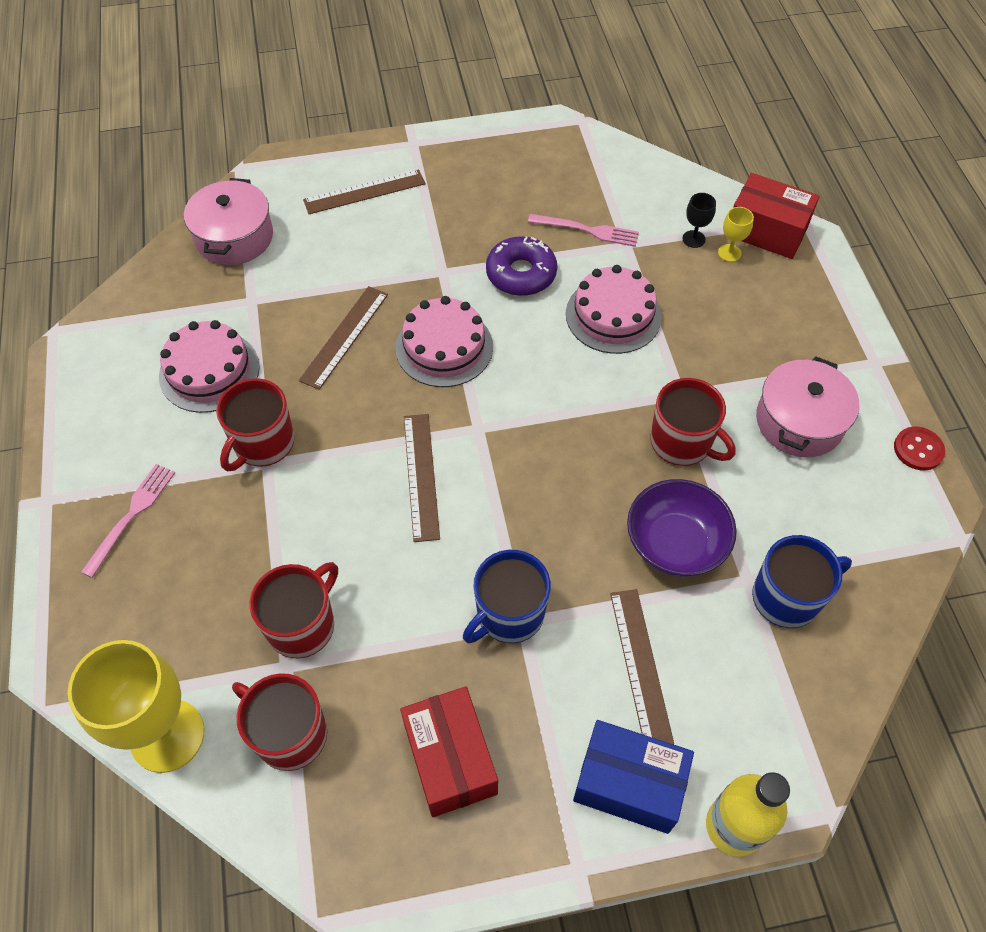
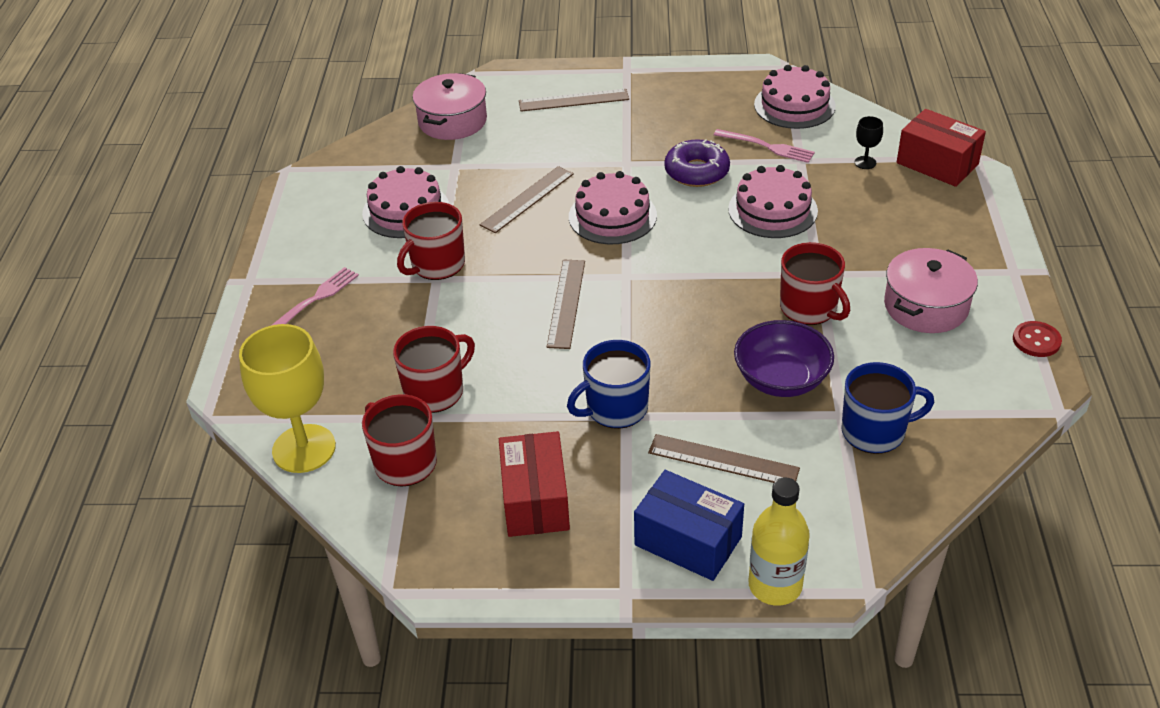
camera: 15 degrees right, 15 degrees down
(603, 171) = (794, 105): none -> pink cake
(640, 666) = (723, 461): brown ruler -> brown ruler turned 75 degrees counterclockwise
(729, 253) = (896, 176): yellow goblet -> none

